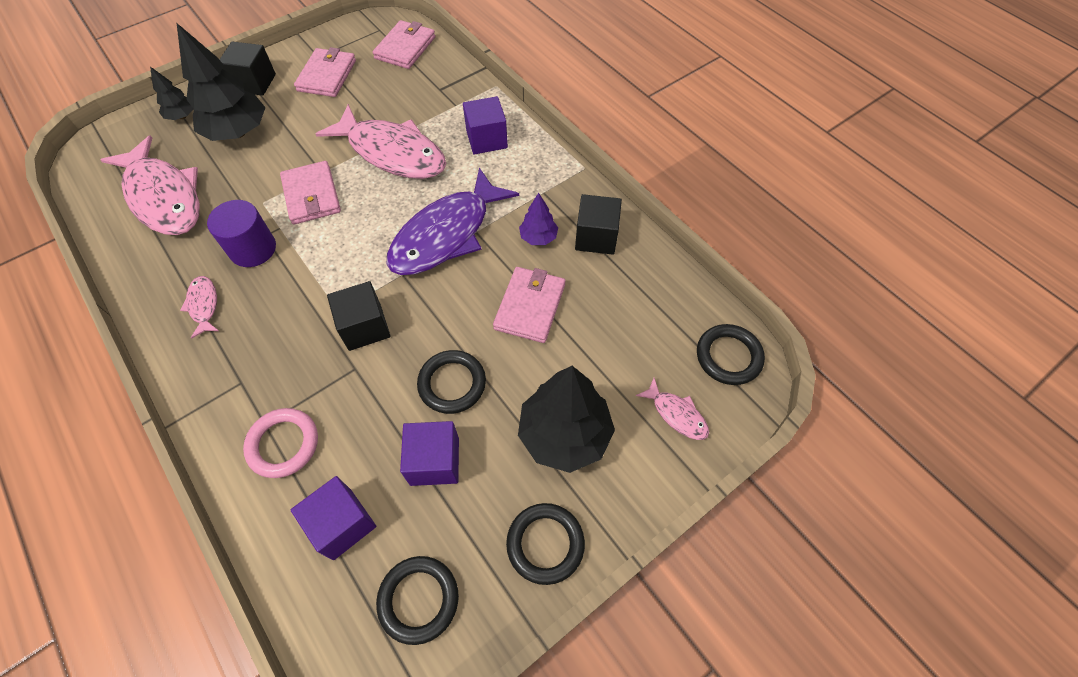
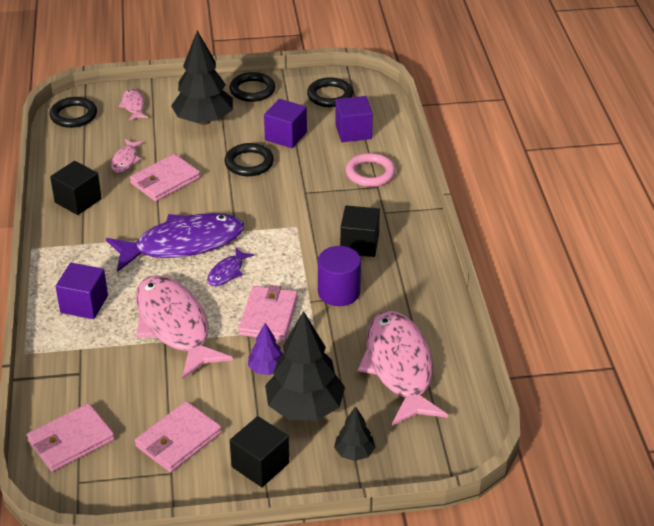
camera: 150 degrees left, 20 degrees down
(204, 305) = (393, 267): pink fish -> pink fish (125, 160)
(365, 327) = (284, 211): black cube -> black cube (359, 244)
(380, 223) = (227, 272): none -> purple fish
(538, 237) = (118, 216): purple tree -> purple tree (267, 369)

